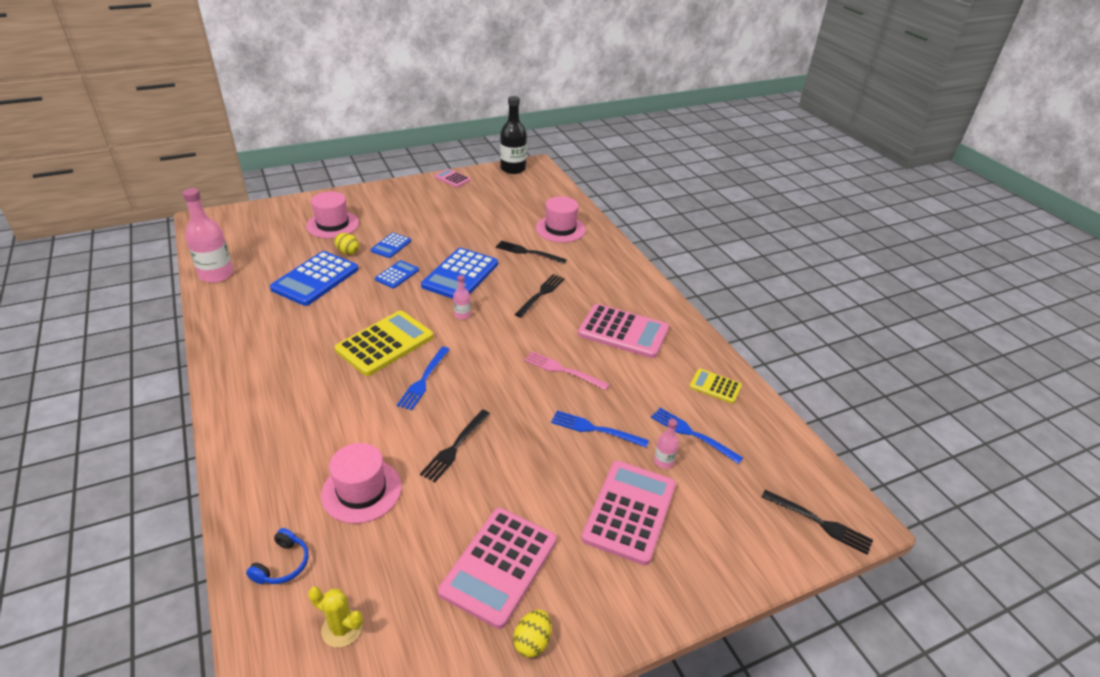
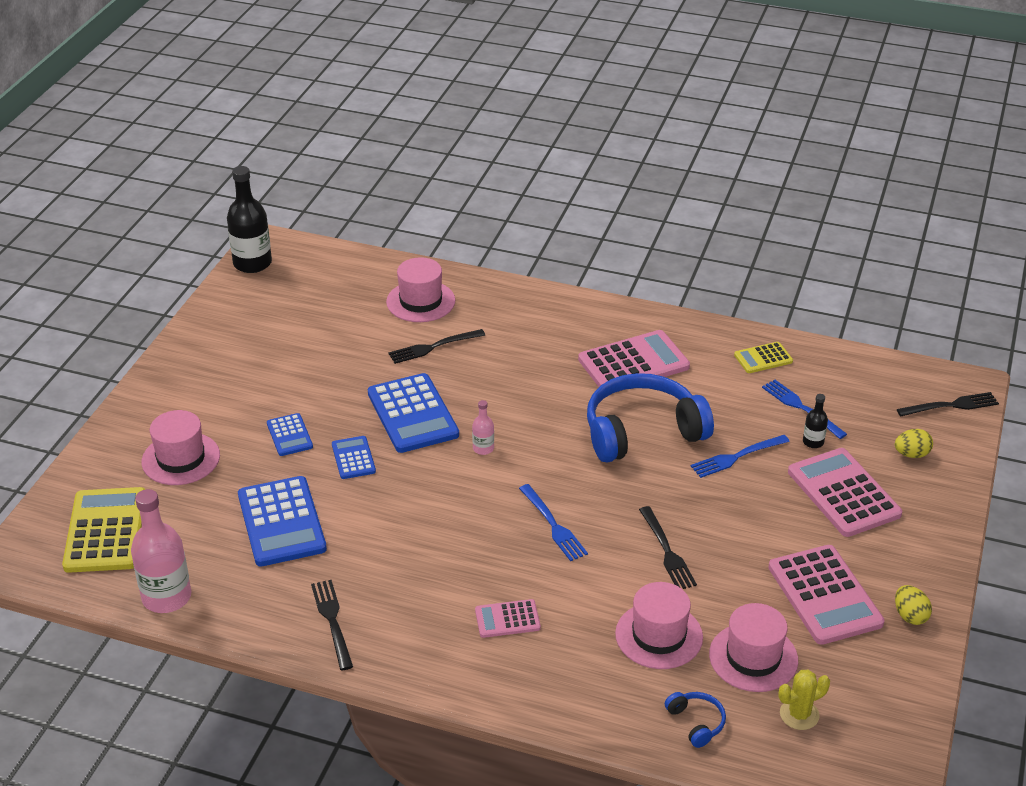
camera: 45 degrees left, 0 degrees up
(348, 252) = (258, 473): yellow egg -> yellow egg (911, 454)
(385, 343) = (465, 524): yellow calculator -> yellow calculator (106, 531)
(385, 559) = (753, 657): none -> pink hat
(452, 178) = (208, 318): pink calculator -> pink calculator (507, 619)
(541, 294) = (514, 379): black fork -> black fork (332, 620)
(562, 370) = (642, 431): pink fork -> blue headphones
(664, 461) = (813, 442): pink bottle -> black bottle
(692, 434) = (801, 407): blue fork -> blue fork turned 60 degrees clockwise

